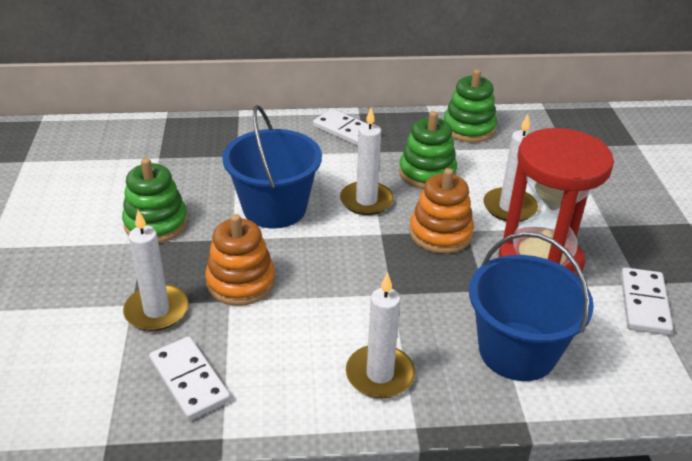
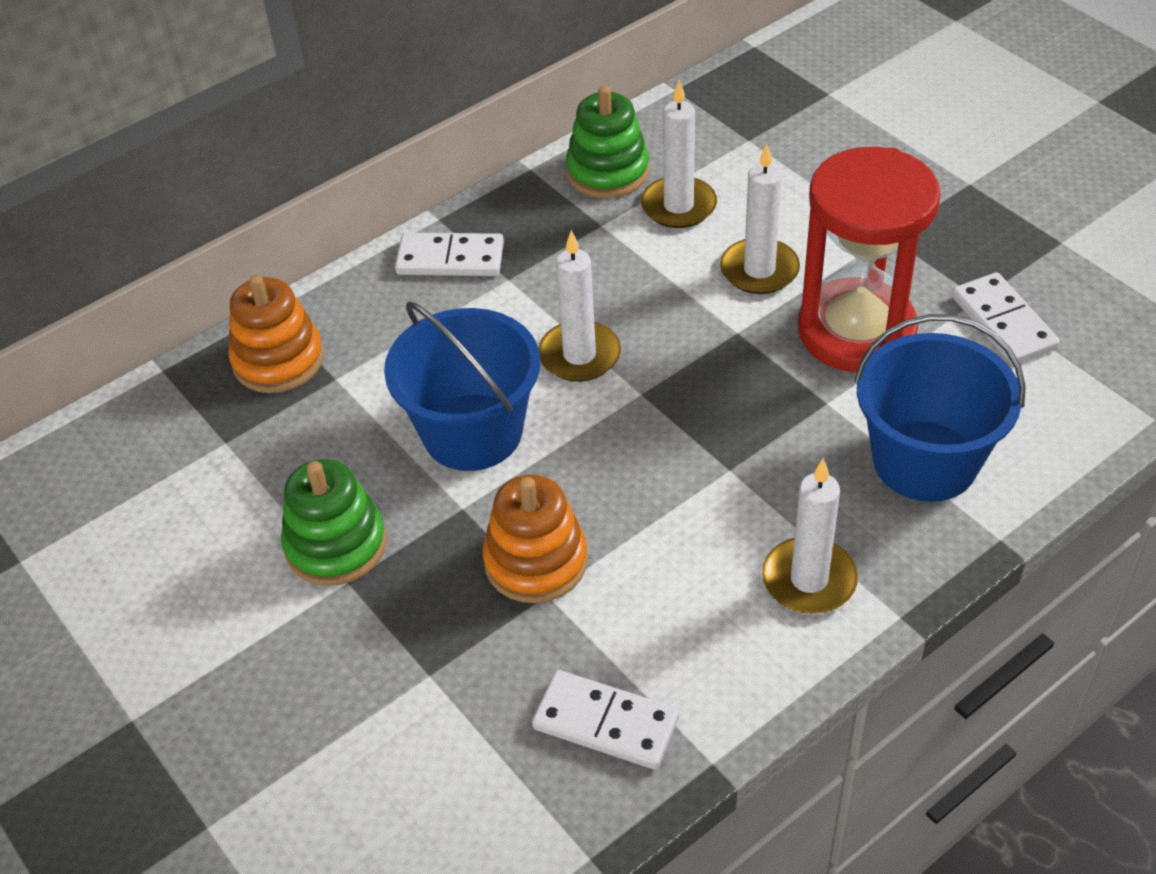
camera: 30 degrees left, 10 degrees up
(156, 311) = (471, 663): white candle -> white candle (678, 206)
(427, 173) = (617, 271): green stacking toy -> none
(440, 233) = (711, 353): orange stacking toy -> orange stacking toy (278, 360)

